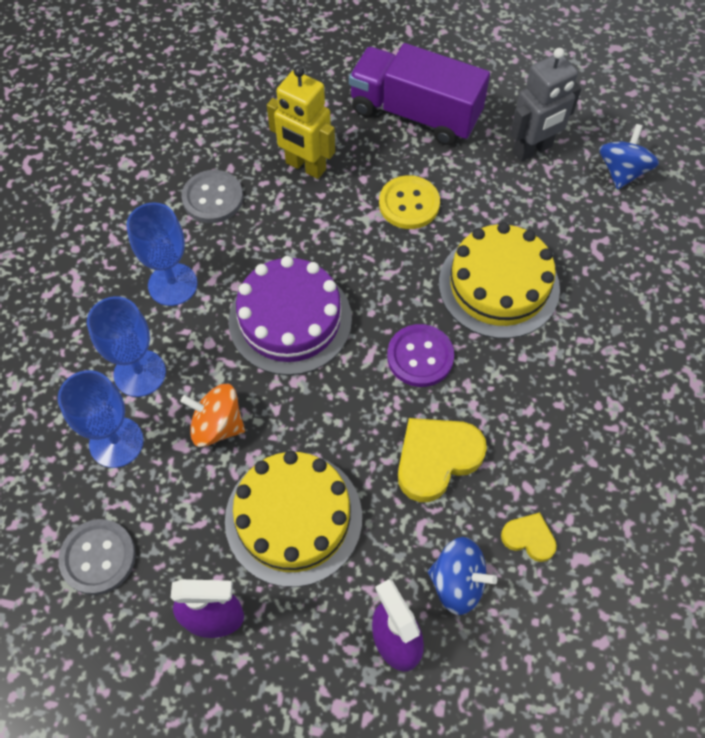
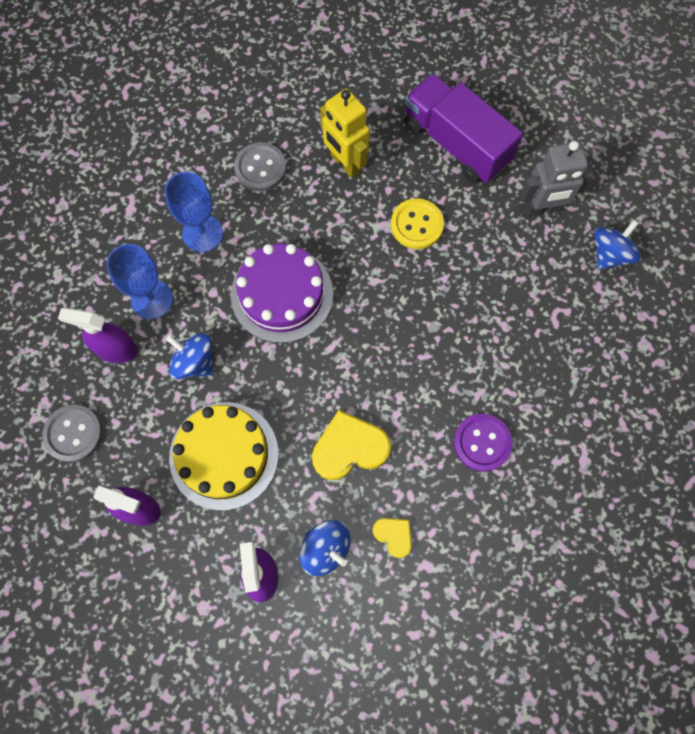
camera: 20 degrees right, 10 degrees up
(116, 442) = (116, 349): blue goblet -> purple spray bottle
(217, 425) = (194, 362): orange spinning top -> blue spinning top
(420, 357) = (371, 360): purple button -> purple button (482, 443)
(498, 285) = (460, 321): yellow cake -> none

